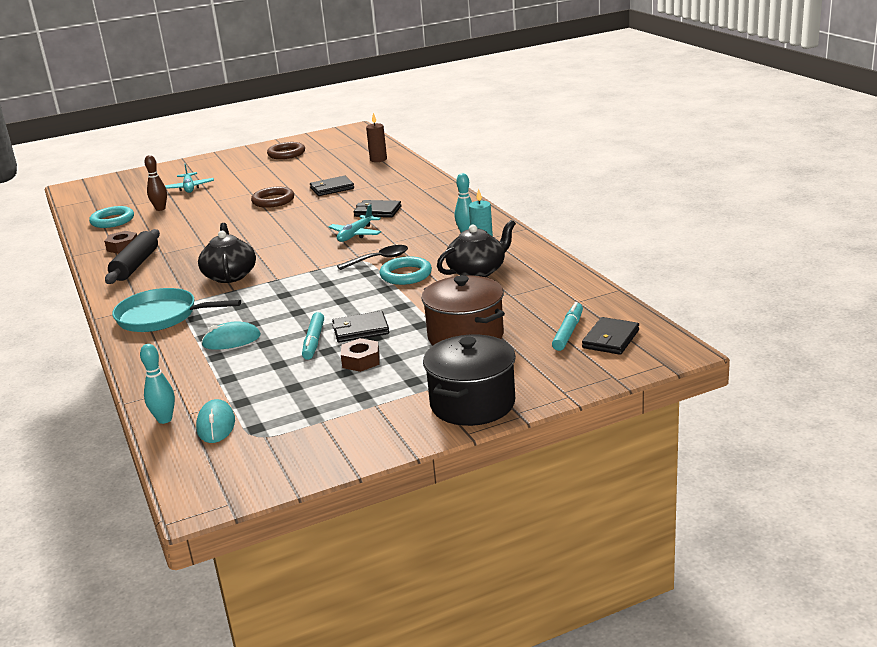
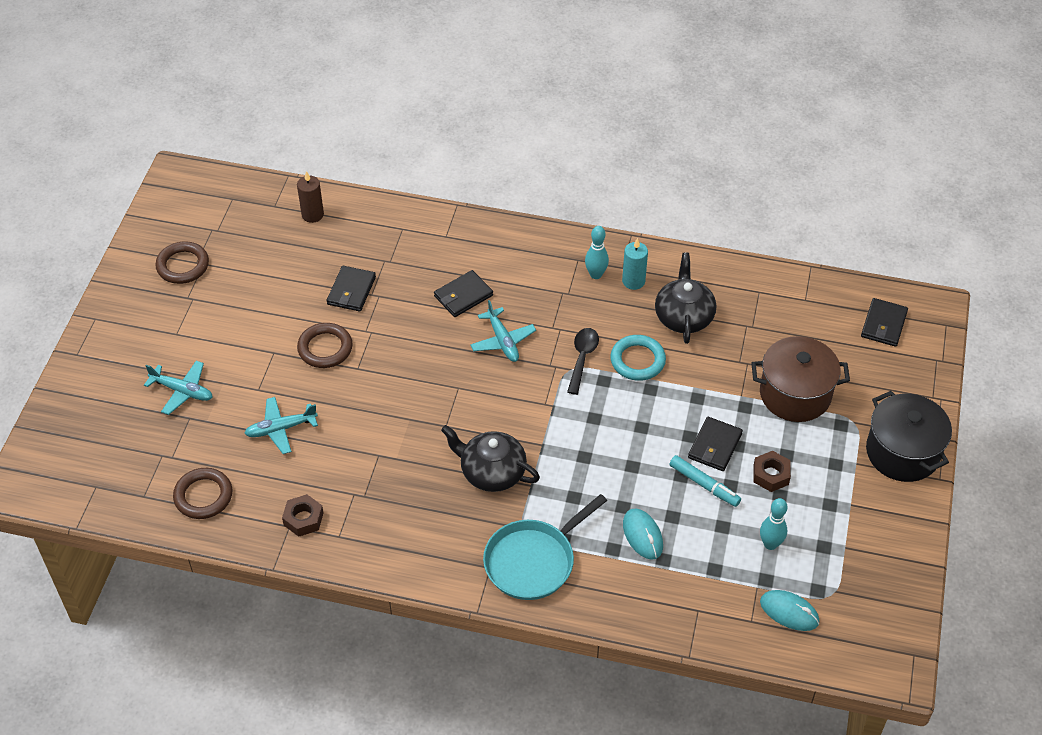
camera: 55 degrees left, 25 degrees up
(112, 220) = (203, 496): turquoise ring -> brown ring
(136, 265) = (373, 529): black rolling pin -> none
(160, 209) = (221, 442): brown bowling pin -> none
(164, 419) = (747, 640): turquoise bowling pin -> turquoise bowling pin (770, 544)
(190, 216) = (281, 429): none -> turquoise plane
(231, 340) = (642, 535): turquoise mouse -> turquoise mouse turned 45 degrees counterclockwise
(568, 332) = (849, 337): turquoise marker -> none
(610, 339) = (883, 324): black wallet -> black wallet turned 45 degrees clockwise

